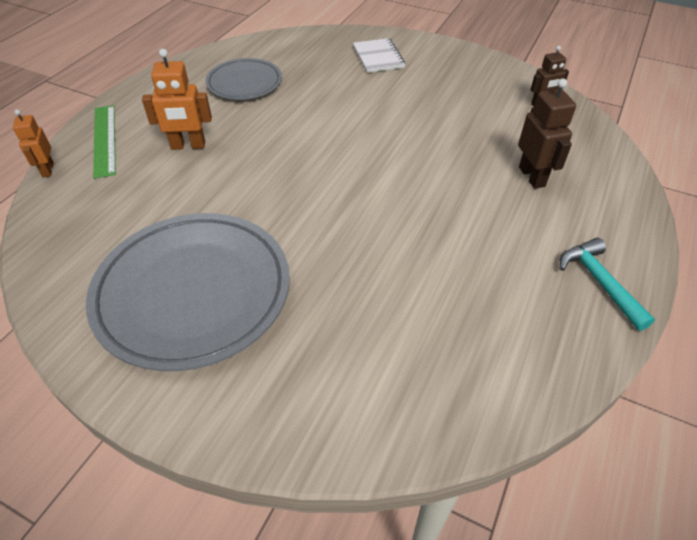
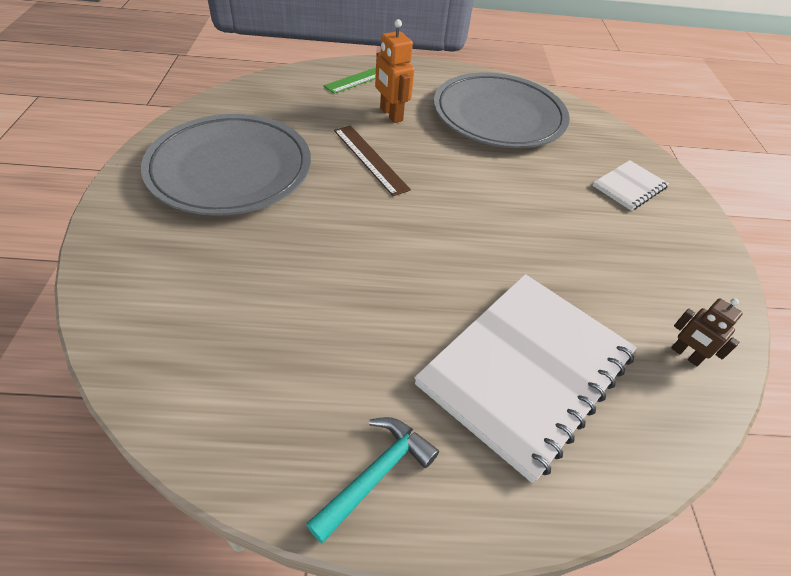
camera: 60 degrees right, 0 degrees up
(47, 170) = (320, 65): orange robot -> none
(244, 83) = (498, 116): grey plate -> grey plate, size x1.77
(249, 181) = (370, 159): none -> brown ruler
(532, 177) = (526, 369): brown robot -> white notebook

